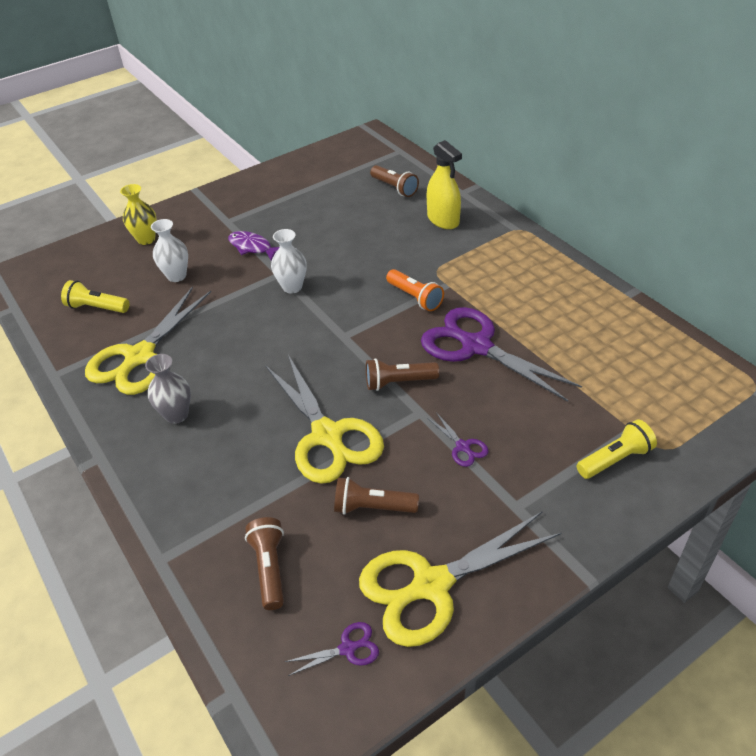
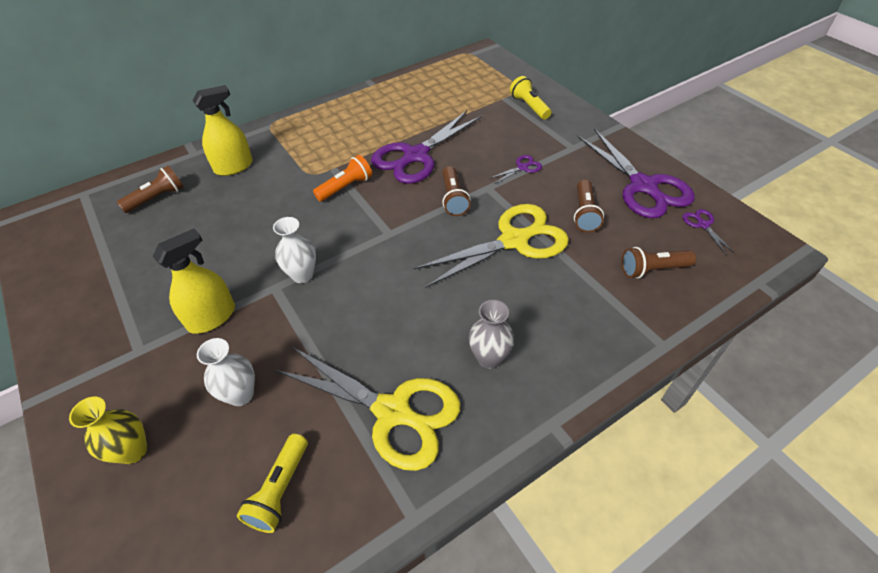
camera: 90 degrees left, 5 degrees up
(252, 247) = (211, 317): purple fish -> yellow spray bottle
(431, 585) = (643, 186): yellow scissors -> purple scissors

